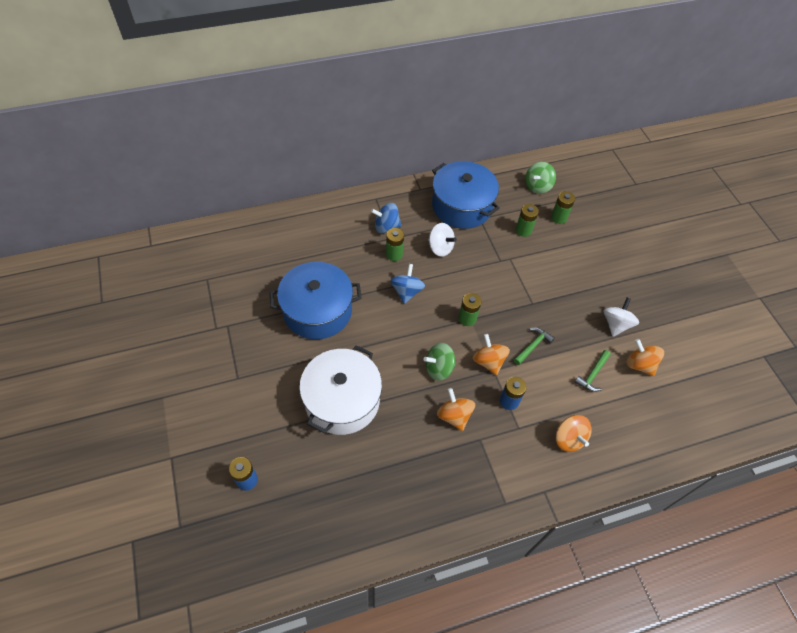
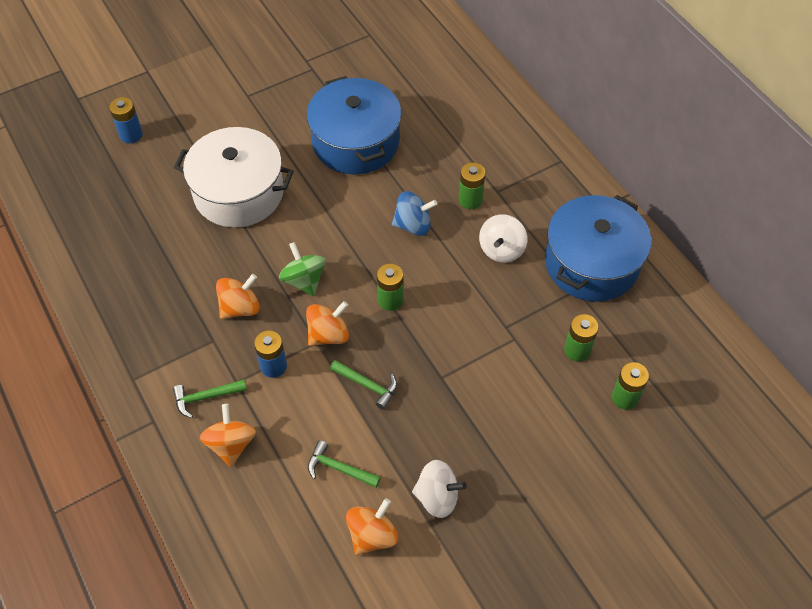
camera: 80 degrees right, 0 degrees up
(386, 226) = (515, 182): blue spinning top -> none
(529, 451) = (205, 397): none -> green hammer
(537, 186) = (681, 360): green spinning top -> none
(569, 439) = (231, 444): orange spinning top -> orange spinning top turned 120 degrees clockwise

